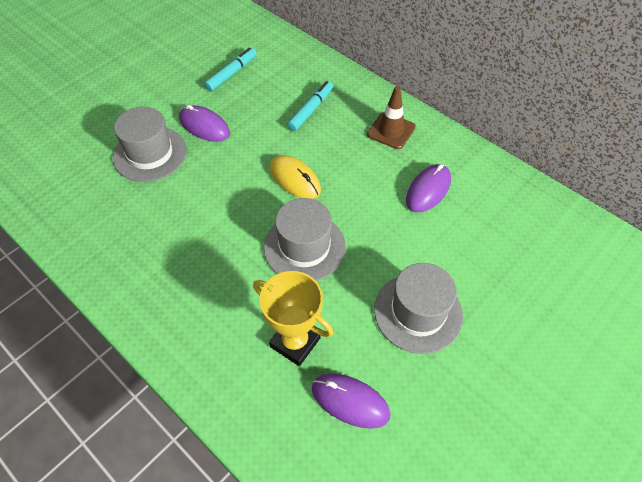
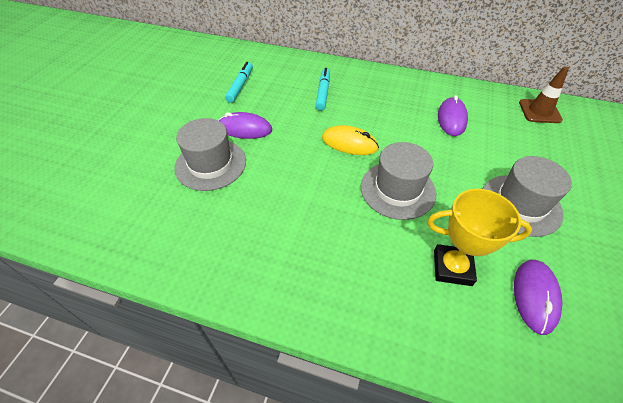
camera: 25 degrees left, 5 degrees down
(350, 401) = (535, 296): purple mouse -> purple mouse turned 75 degrees counterclockwise
(391, 131) = (393, 89): brown traffic cone -> brown traffic cone (539, 111)

